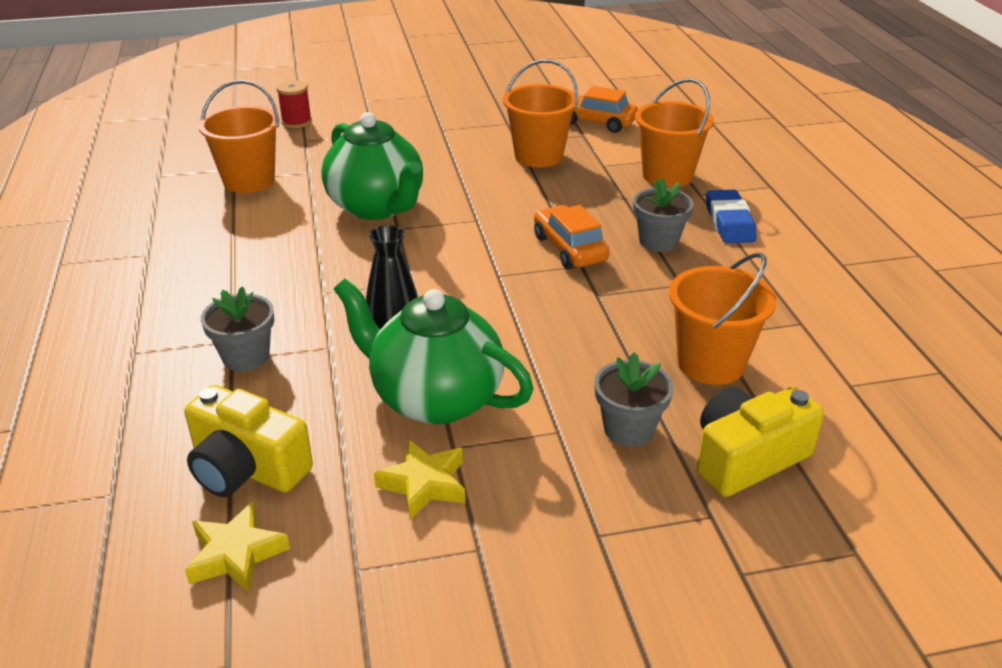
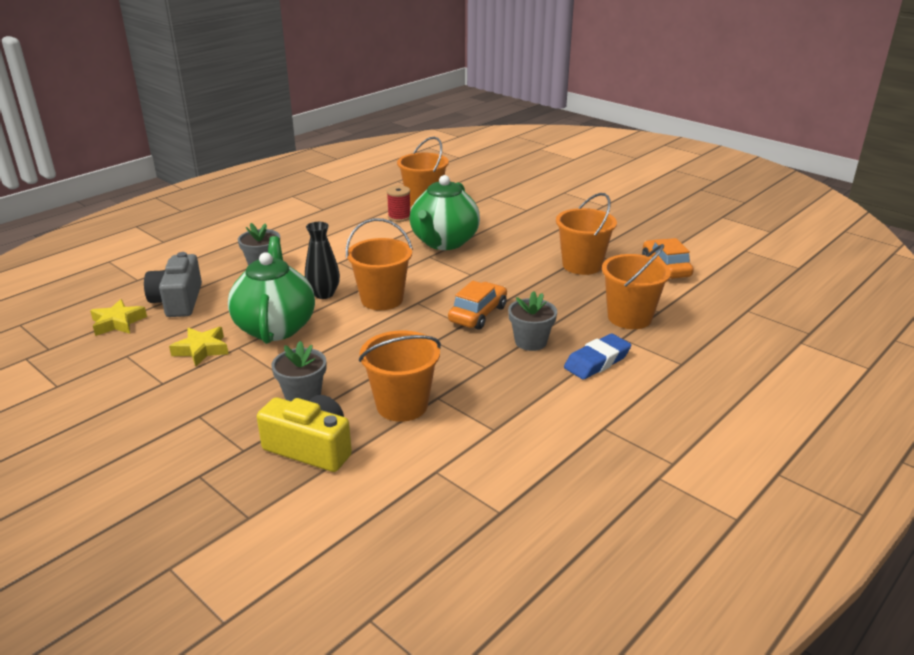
camera: 55 degrees right, 5 degrees down
(246, 468) = (178, 301): yellow camera -> grey camera
(296, 122) = (505, 186): red spool -> red spool (399, 217)
(462, 295) = (382, 299): none -> orange bucket

